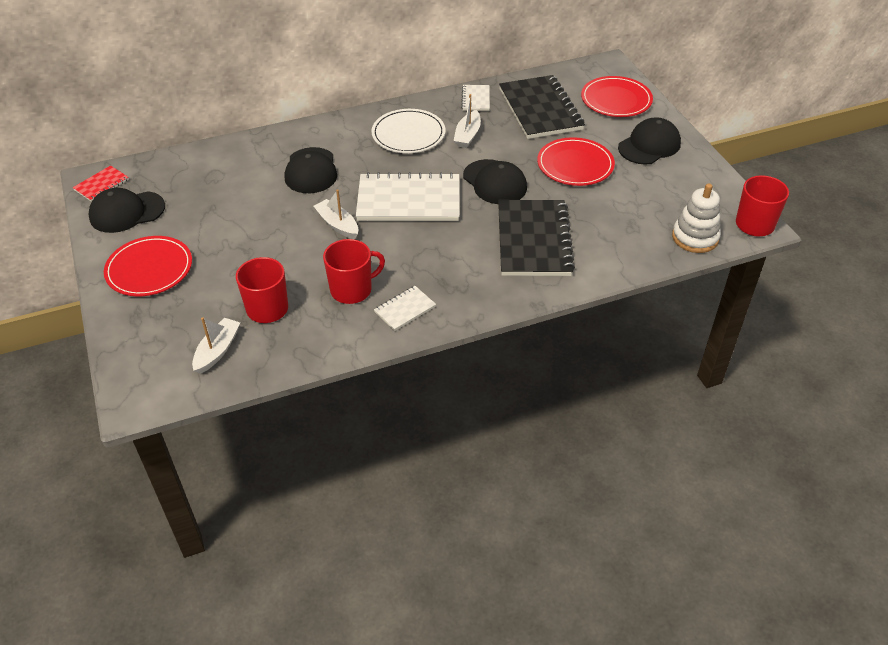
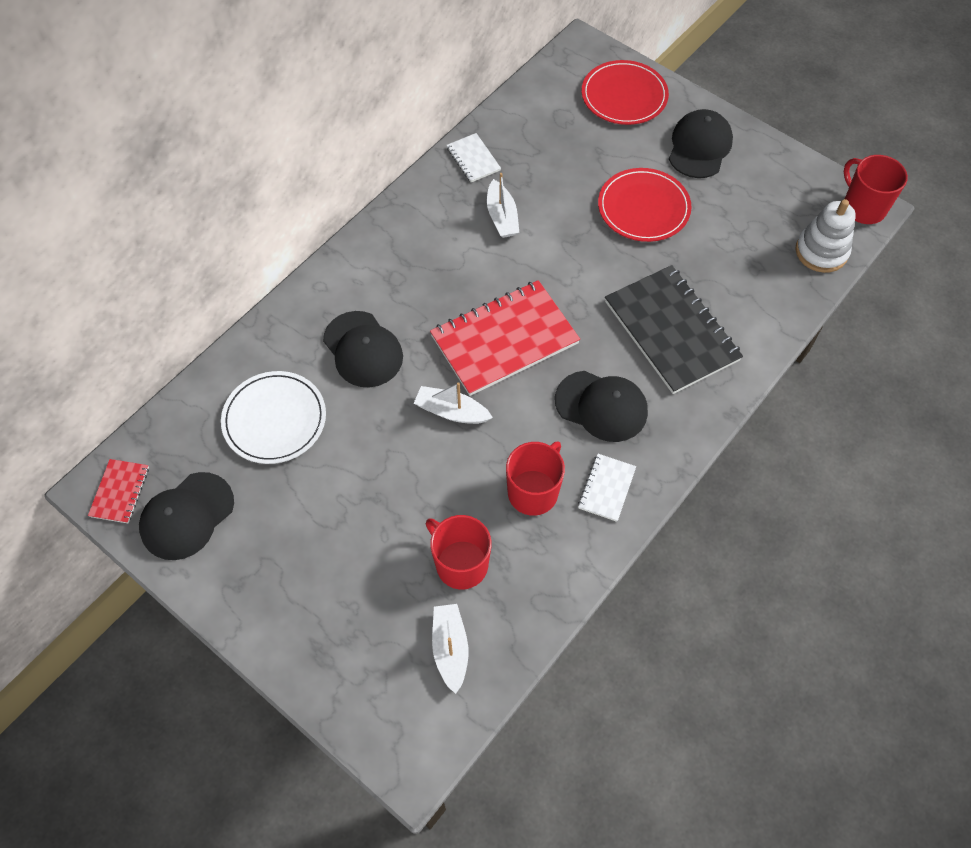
camera: 30 degrees left, 15 degrees up
(149, 269) = (283, 582): red plate -> none
(408, 134) = (435, 244): white plate -> white plate (274, 419)
(408, 200) = (504, 339): white notebook -> red notebook
(495, 182) = (578, 271): black cap -> black cap (601, 406)
(540, 109) = (554, 144): black notebook -> none

